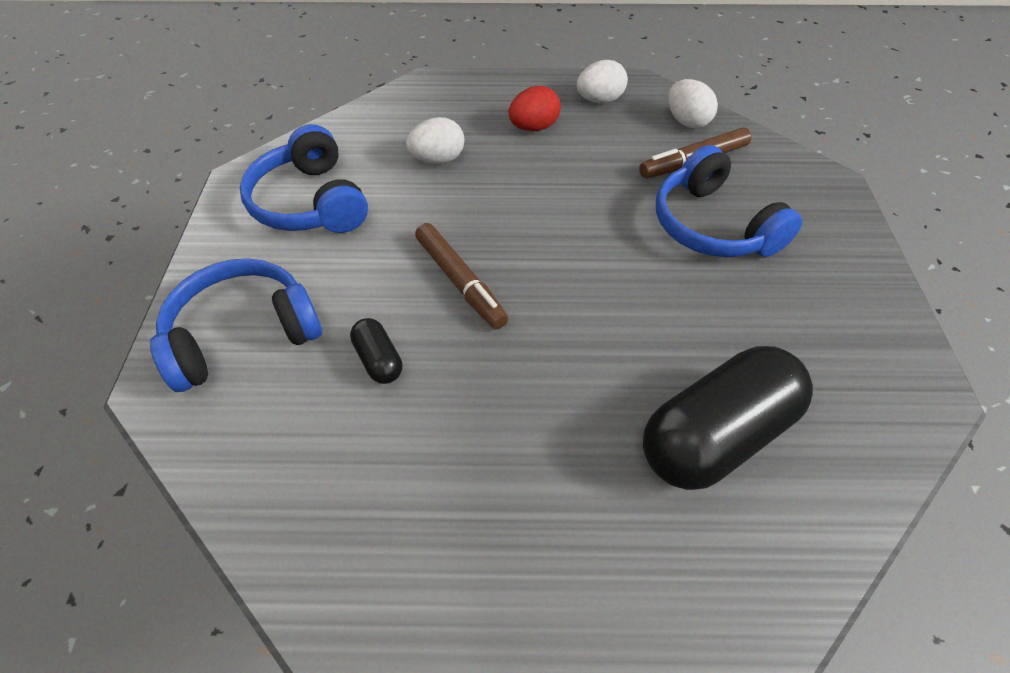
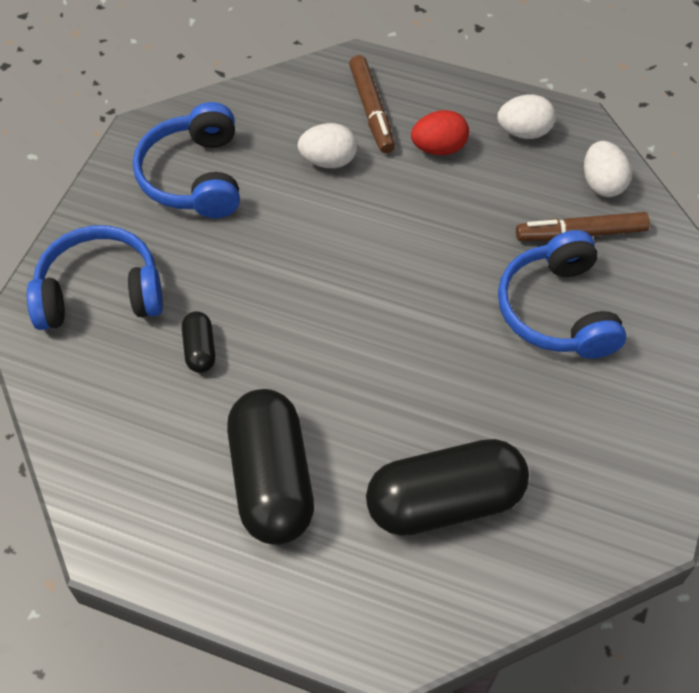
camera: 20 degrees right, 5 degrees up
(460, 281) = (295, 297): brown marker -> brown marker (371, 110)
(520, 476) = (272, 480): none -> black capsule

